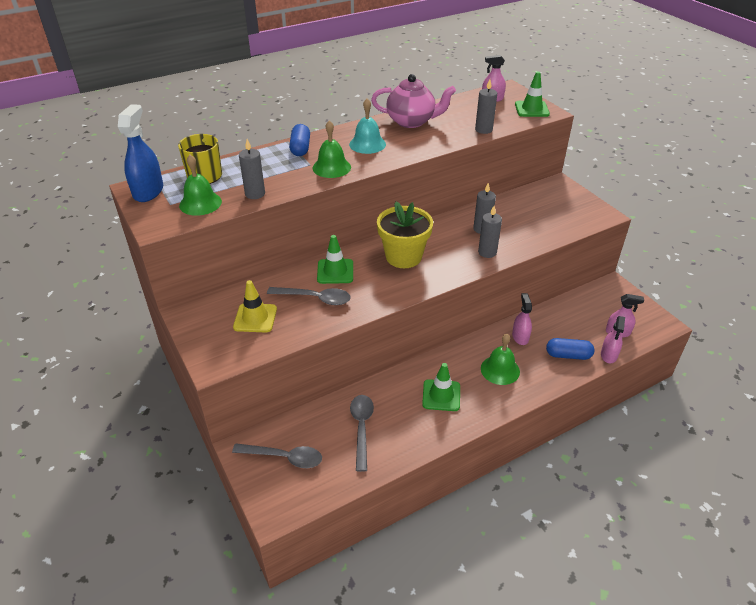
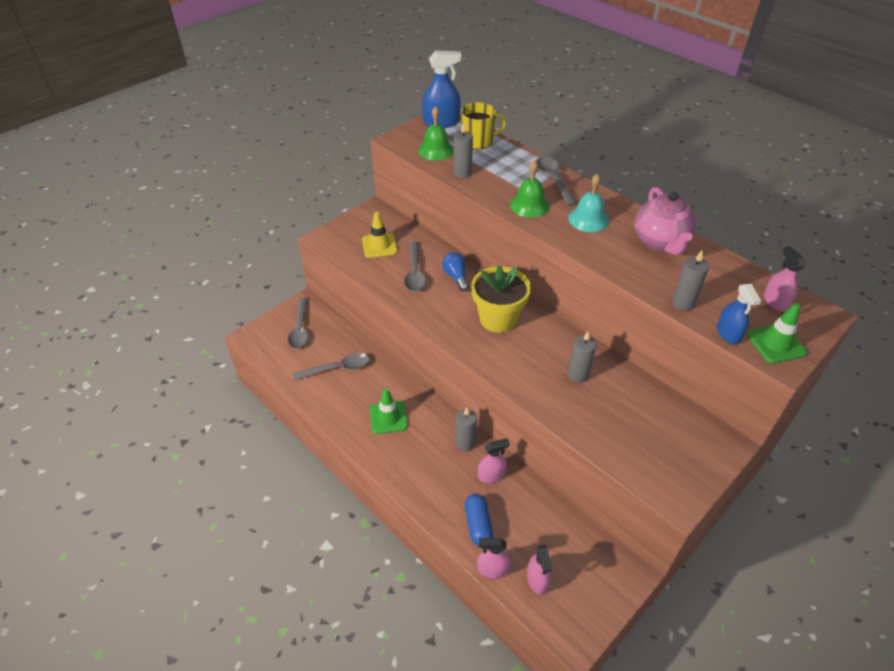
camera: 75 degrees right, 5 degrees up
(300, 148) = (553, 179): blue capsule -> grey spoon
(335, 271) = (456, 277): green traffic cone -> blue light bulb
(487, 252) = (536, 384): grey candle -> grey candle (465, 443)
(500, 370) = (436, 461): green bell -> none
(519, 122) = (728, 333): none -> blue spray bottle

